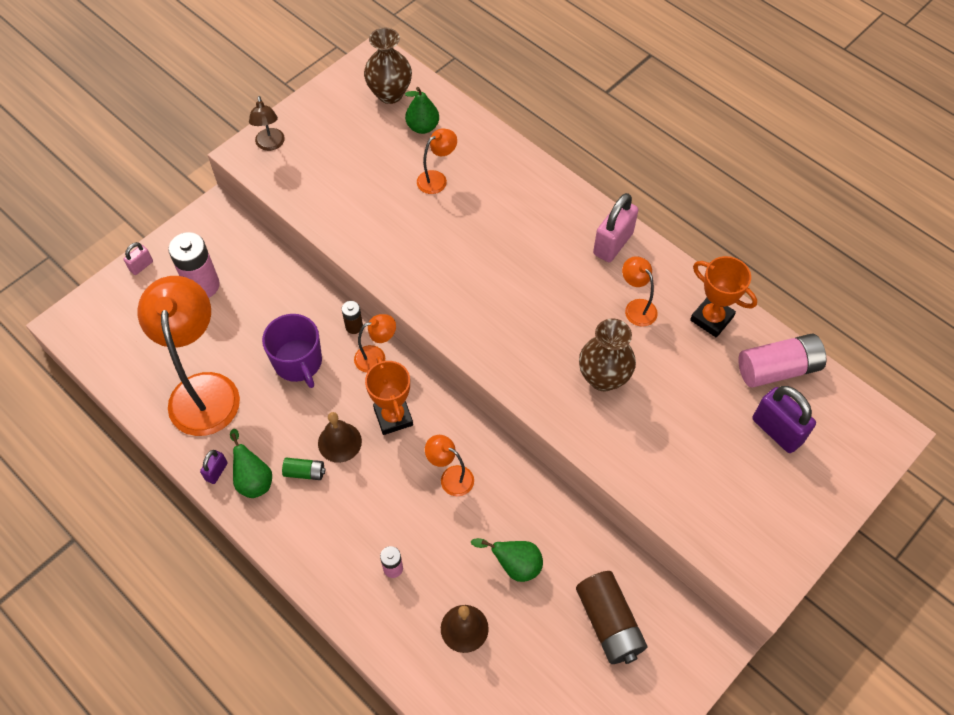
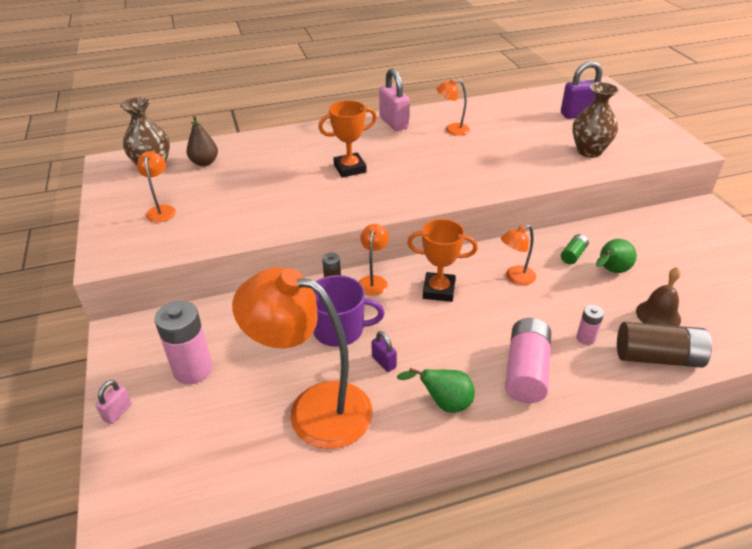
camera: 60 degrees left, 20 degrees down
(141, 266) = (117, 412): pink padlock -> pink padlock turned 45 degrees clockwise
(216, 471) = (417, 430): purple padlock -> purple padlock (384, 362)
(270, 144) = (117, 241): brown lamp -> none
(305, 472) = (458, 363): green battery -> green battery (573, 255)
(339, 442) = (442, 330): brown bell -> none
(422, 127) = (204, 162): green pear -> brown pear
(437, 179) = (260, 171): orange lamp -> orange lamp (161, 210)
(603, 378) = (498, 157): brown vase -> brown vase (589, 151)
(609, 623) = (675, 244): brown battery -> brown battery (658, 357)
(711, 318) = (482, 109): orange trophy -> orange trophy (350, 168)
(778, 369) = (535, 101): pink battery -> pink battery (526, 371)

